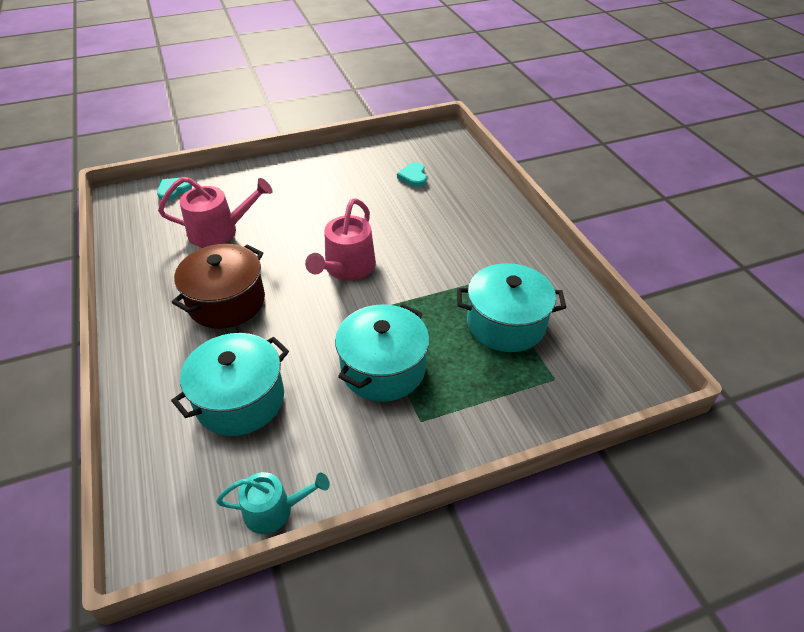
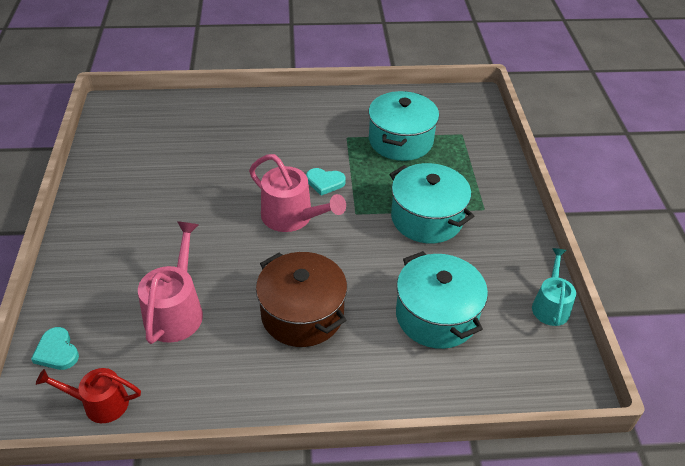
camera: 75 degrees left, 0 degrees up
(130, 221) = (100, 403): none -> red watering can
(413, 177) = (174, 143): turquoise heart -> turquoise heart (325, 182)

